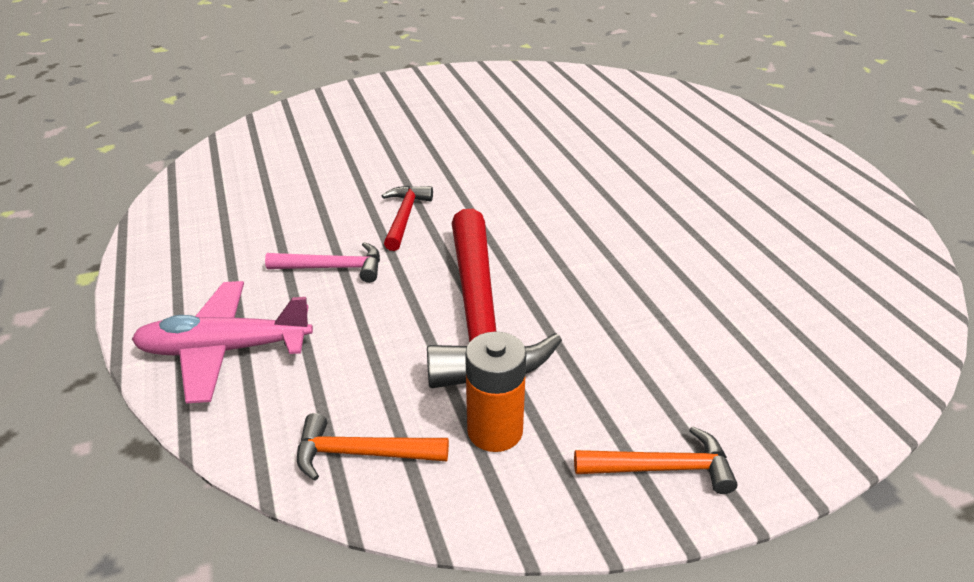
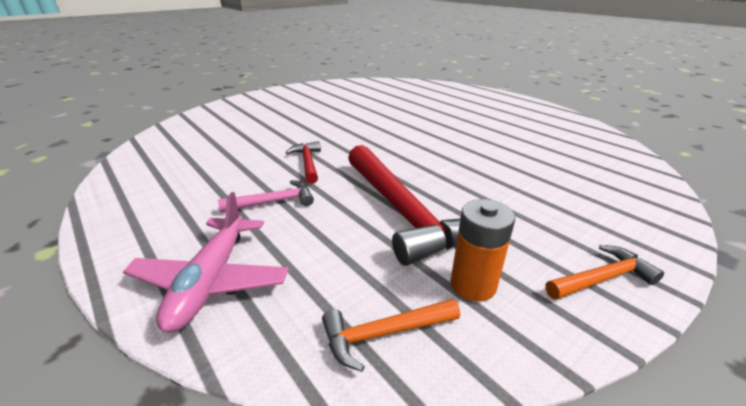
camera: 20 degrees left, 5 degrees down
(225, 350) = (212, 280): pink plane -> pink plane turned 60 degrees counterclockwise

